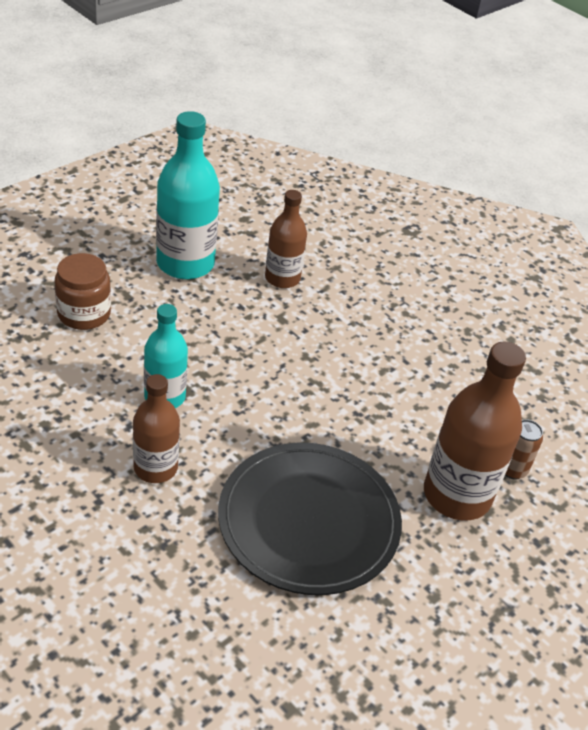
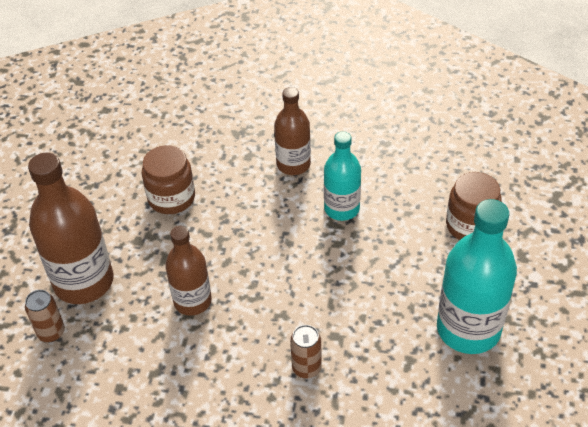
camera: 150 degrees right, 5 degrees up
(282, 278) = (379, 381): brown bottle -> brown bottle (192, 301)
(309, 521) = (171, 198): black plate -> brown jar
(324, 315) = (306, 368): none -> brown can

